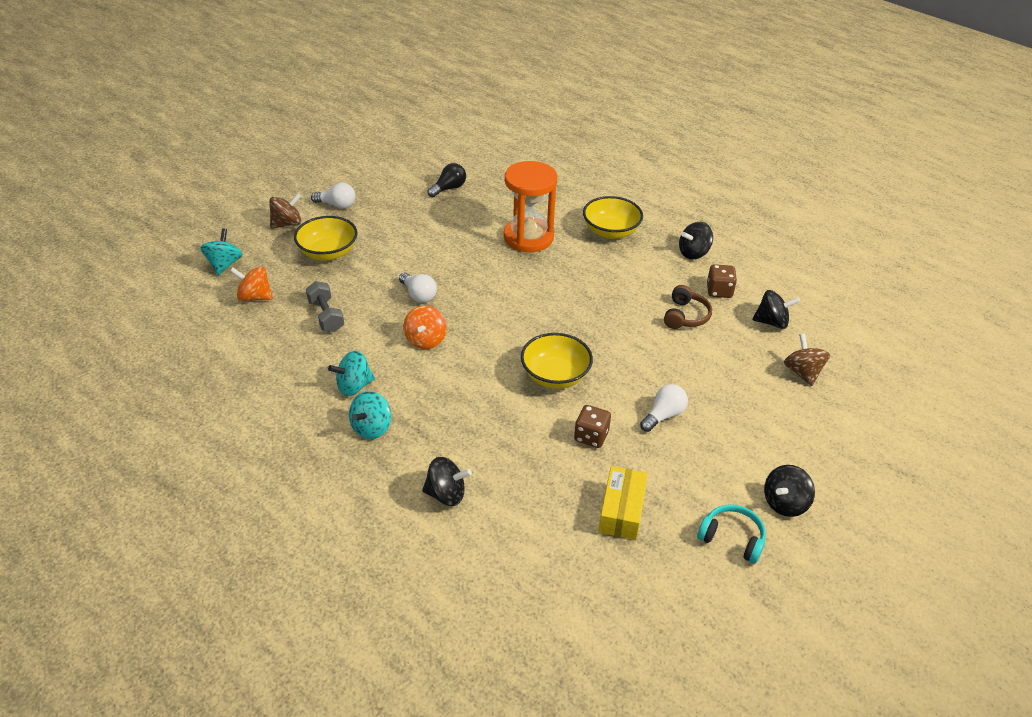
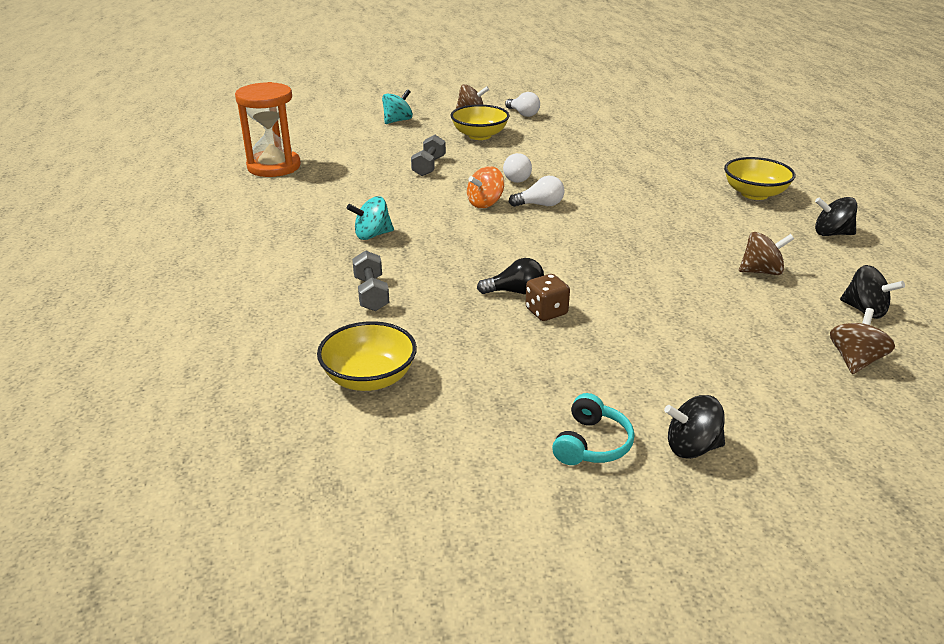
camera: 40 degrees right, 10 degrees down
(255, 297) = (394, 142): orange spinning top -> none
(354, 386) = (393, 209): turquoise spinning top -> none
(446, 494) = (371, 294): black spinning top -> grey dumbbell
(449, 188) = (630, 128): black light bulb -> black light bulb (515, 292)
(528, 237) = (663, 174): orange hourglass -> orange hourglass (274, 166)
(555, 376) = (567, 262): yellow bowl -> yellow bowl (369, 378)
(622, 511) = (505, 371): yellow box -> none
(663, 415) = (640, 327): white light bulb -> white light bulb (540, 205)
(685, 316) = (761, 271): brown headphones -> brown spinning top
(719, 291) = (827, 268): brown dice -> none
(732, 538) = (592, 444): turquoise headphones -> turquoise headphones turned 45 degrees clockwise

